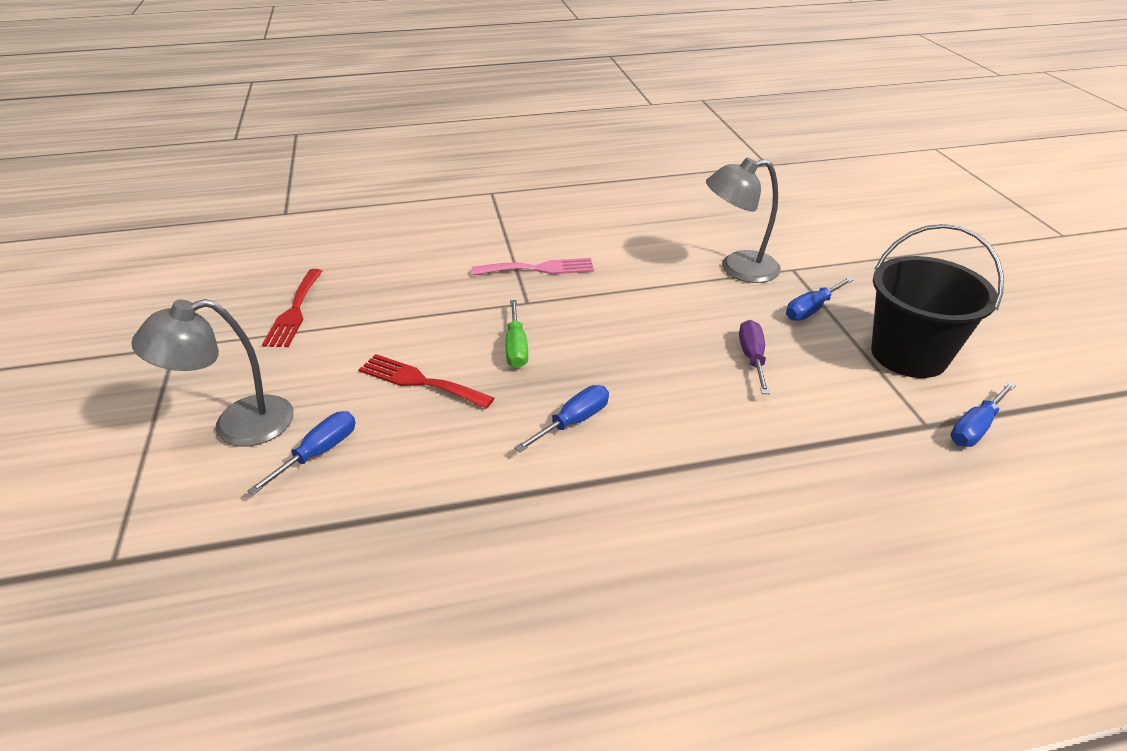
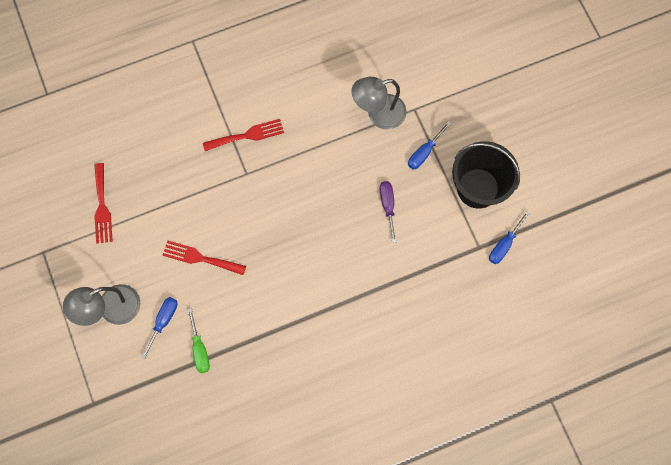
camera: 10 degrees left, 35 degrees up
(516, 347) = (249, 219): green screwdriver -> green screwdriver (199, 349)
(539, 268) = (247, 135): pink fork -> red fork
(573, 421) = (292, 276): blue screwdriver -> none

